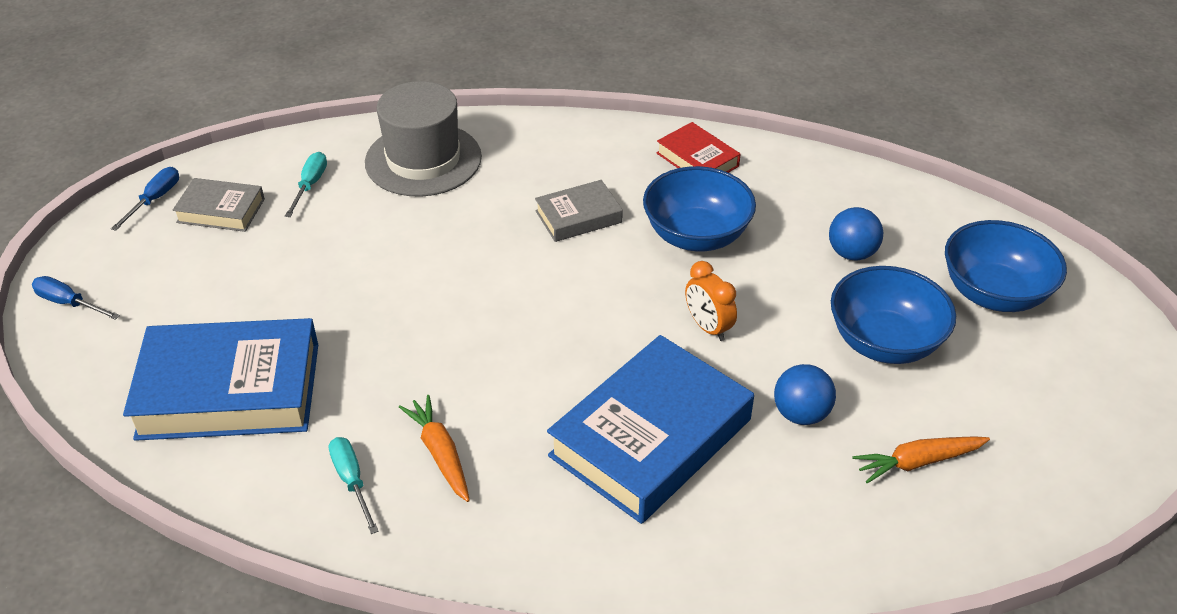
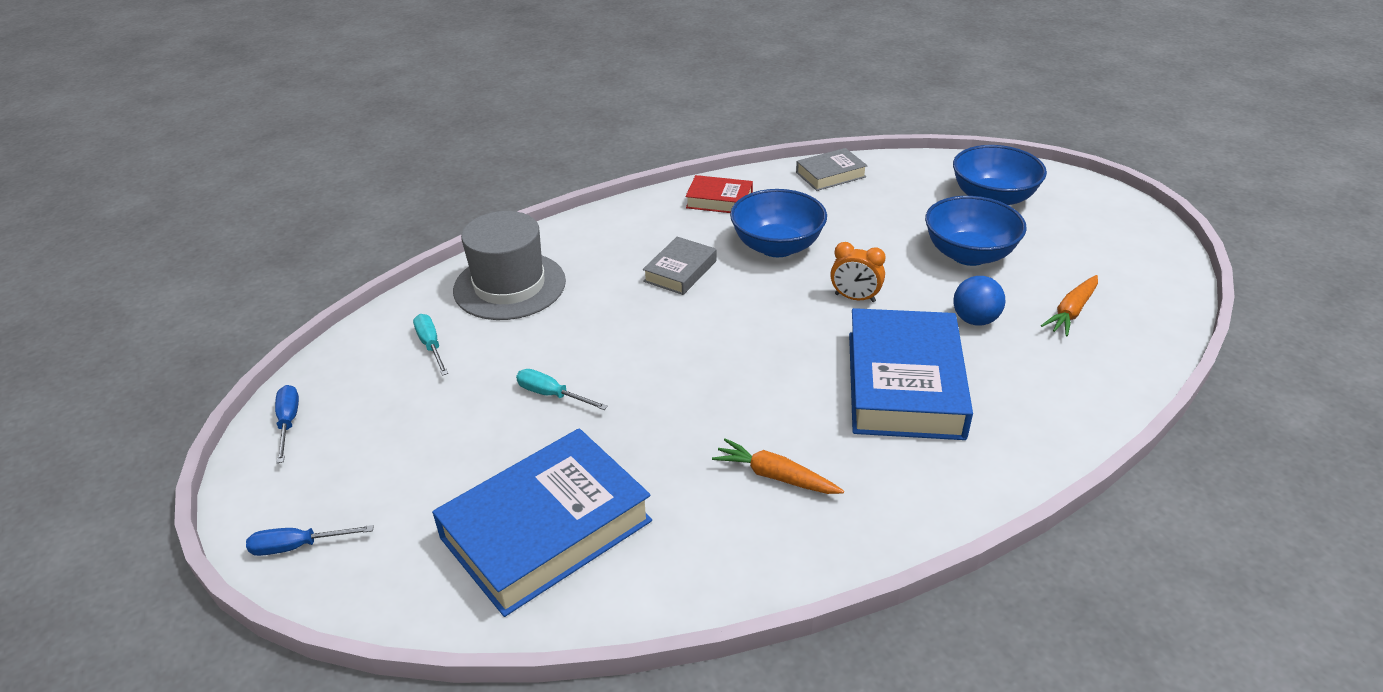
camera: 35 degrees left, 5 degrees down
(221, 211) = (368, 401): grey book -> grey book (830, 175)
(352, 481) = (733, 534): turquoise screwdriver -> turquoise screwdriver (551, 395)
(851, 253) = (886, 213): blue ball -> none

